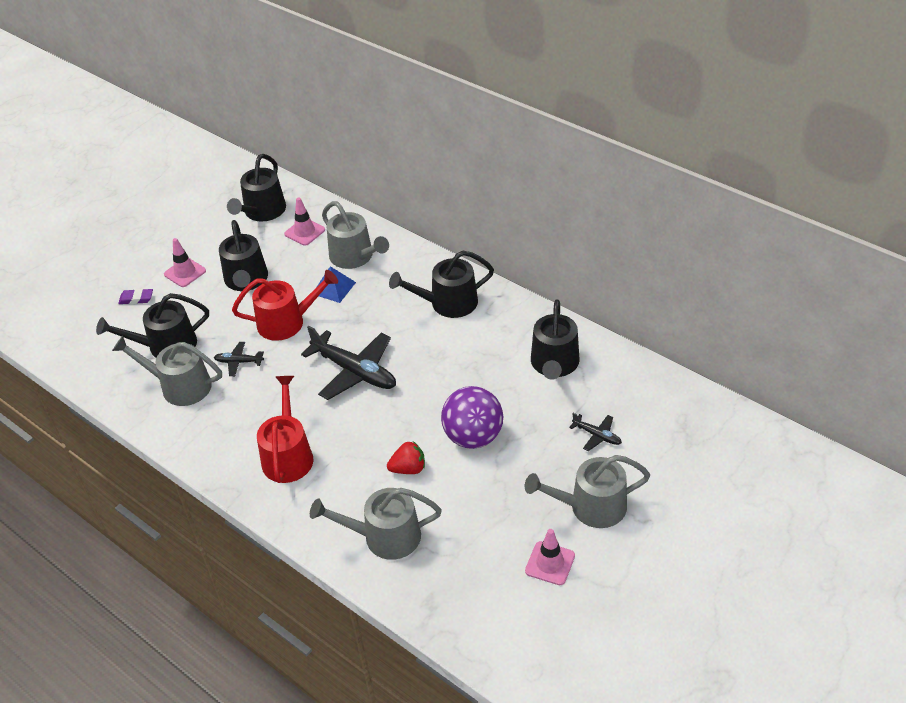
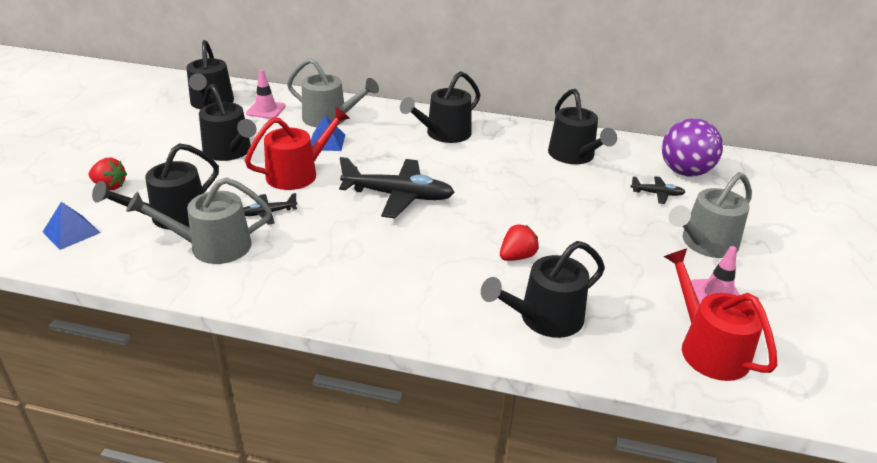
camera: 30 degrees left, 10 degrees down
(90, 342) = (71, 232): none -> blue pyramid
(136, 299) = (110, 186): purple eraser -> red strawberry
(185, 272) = (155, 157): pink traffic cone -> none
(288, 455) = (383, 276): red watering can -> red watering can (708, 348)
(385, 537) = (544, 318): grey watering can -> black watering can
(473, 437) = (554, 218): purple ball -> purple ball (685, 172)

